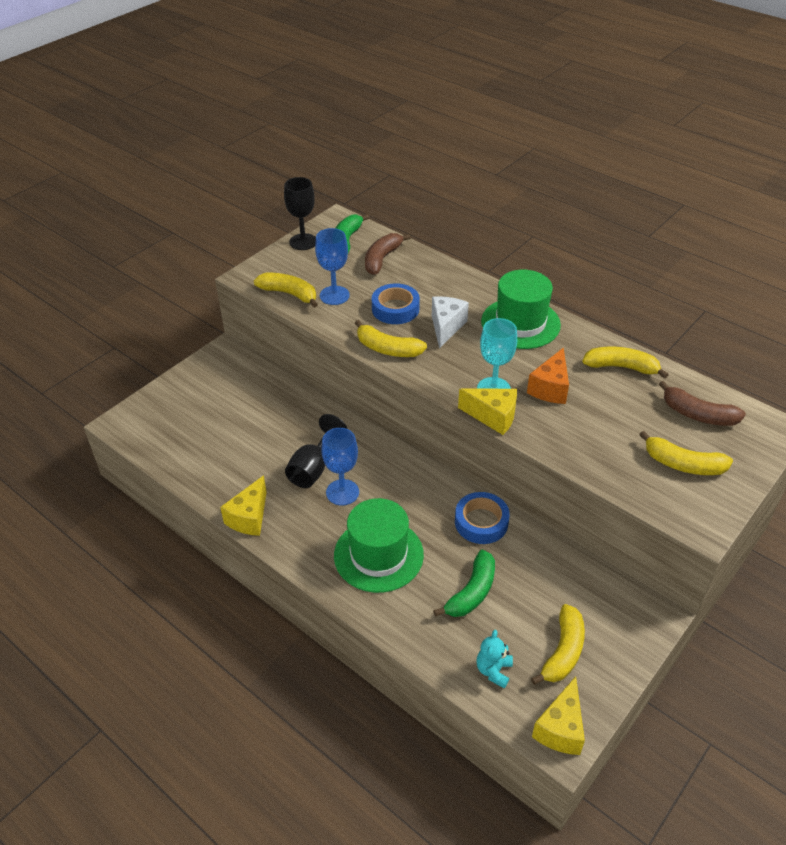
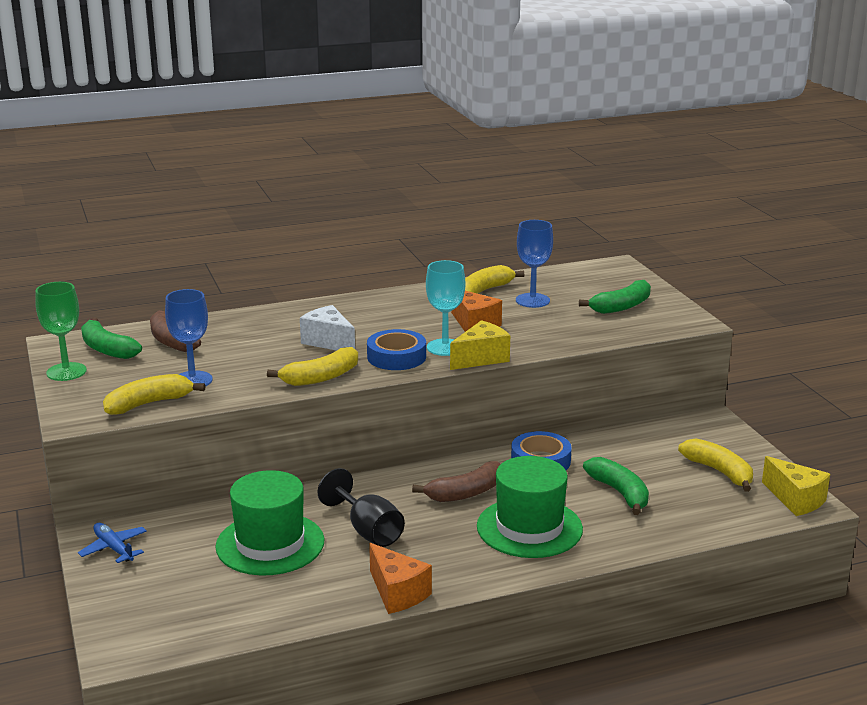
camera: 60 degrees left, 20 degrees down
(216, 366) = (114, 548): none -> blue plane
(249, 517) = (397, 593): yellow cheese -> orange cheese
(303, 242) = (66, 372): black goblet -> green goblet
(342, 492) = (423, 523): blue goblet -> blue goblet (532, 300)
(395, 309) = (264, 357): blue tape -> blue tape (396, 357)
(493, 670) = (715, 511): turquoise teddy bear -> none
(520, 323) = (371, 310): green hat -> green hat (270, 544)
(683, 464) = (621, 306): yellow banana -> green banana
(697, 414) = (573, 284): brown banana -> brown banana (465, 493)

